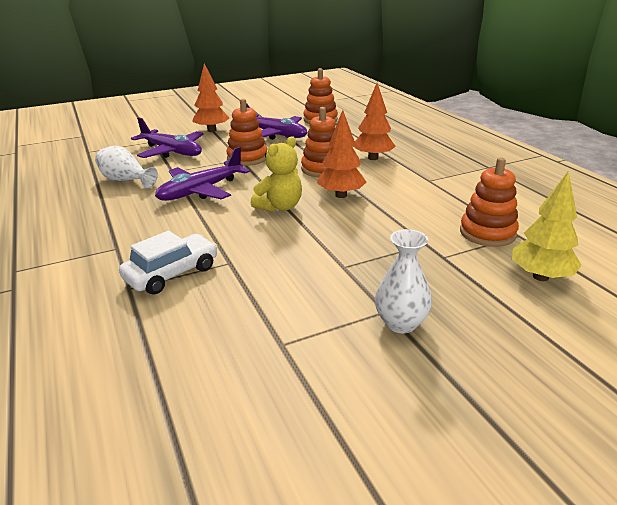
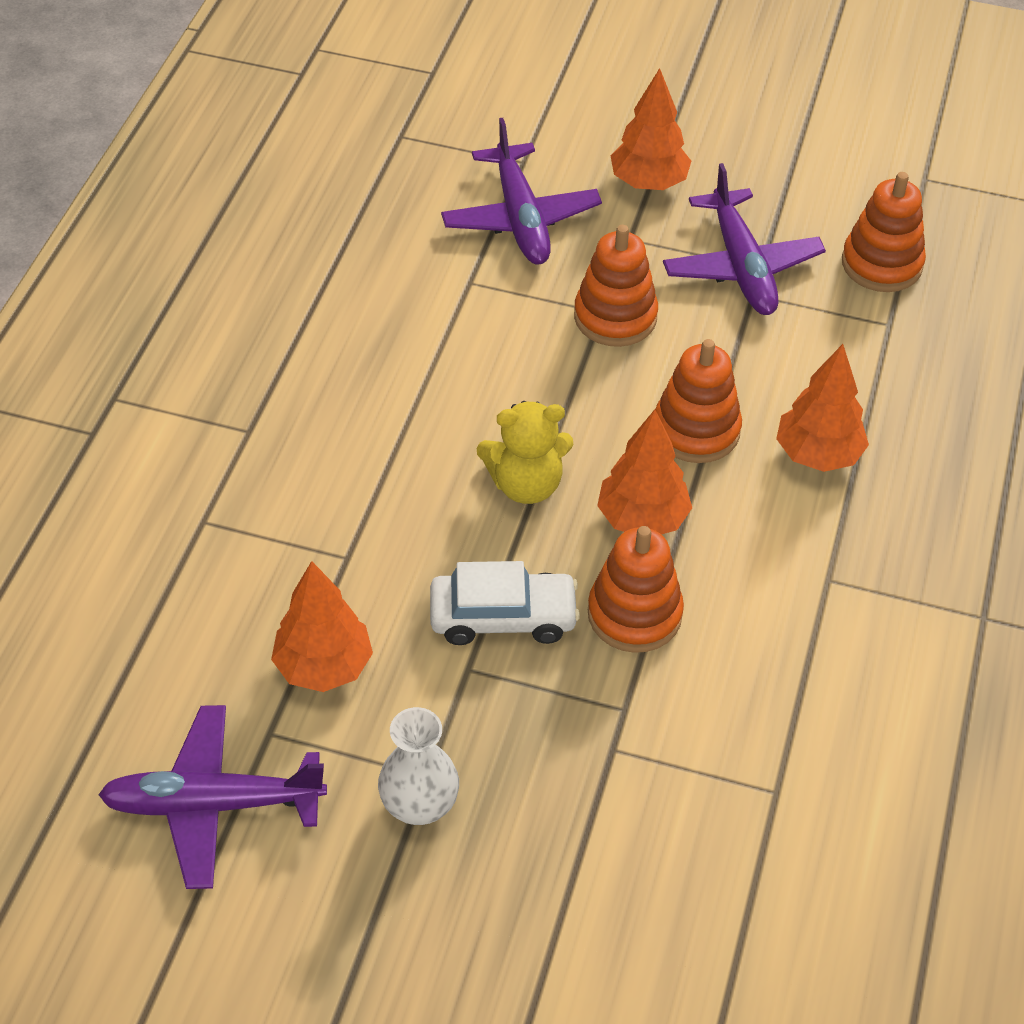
camera: 40 degrees right, 20 degrees up
(126, 180) = (385, 267): white vase -> none
(172, 273) = (267, 529): white car -> white car (503, 617)
(200, 191) = (459, 367): purple plane -> purple plane (212, 804)
(273, 303) = (323, 667): none -> orange tree
(487, 233) = (737, 755): orange stacking toy -> orange stacking toy (634, 614)
(540, 276) = (684, 877): yellow tree -> none

